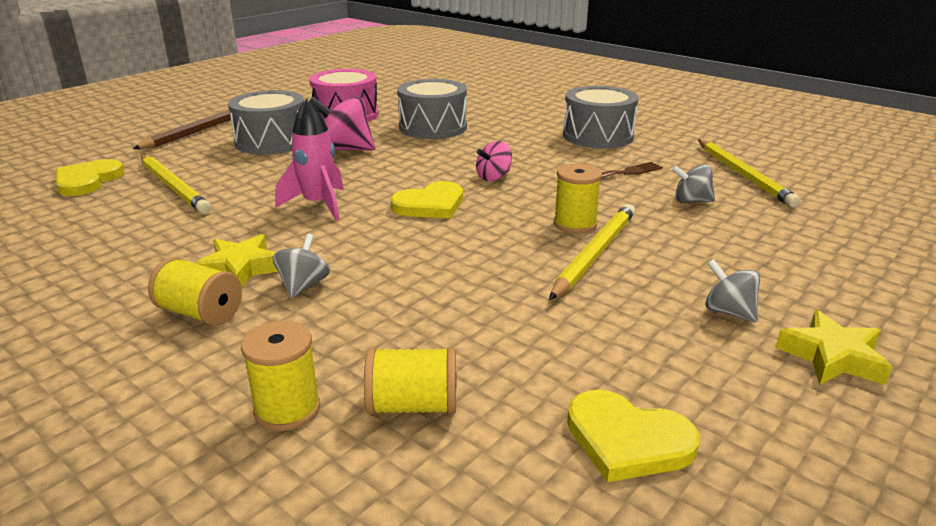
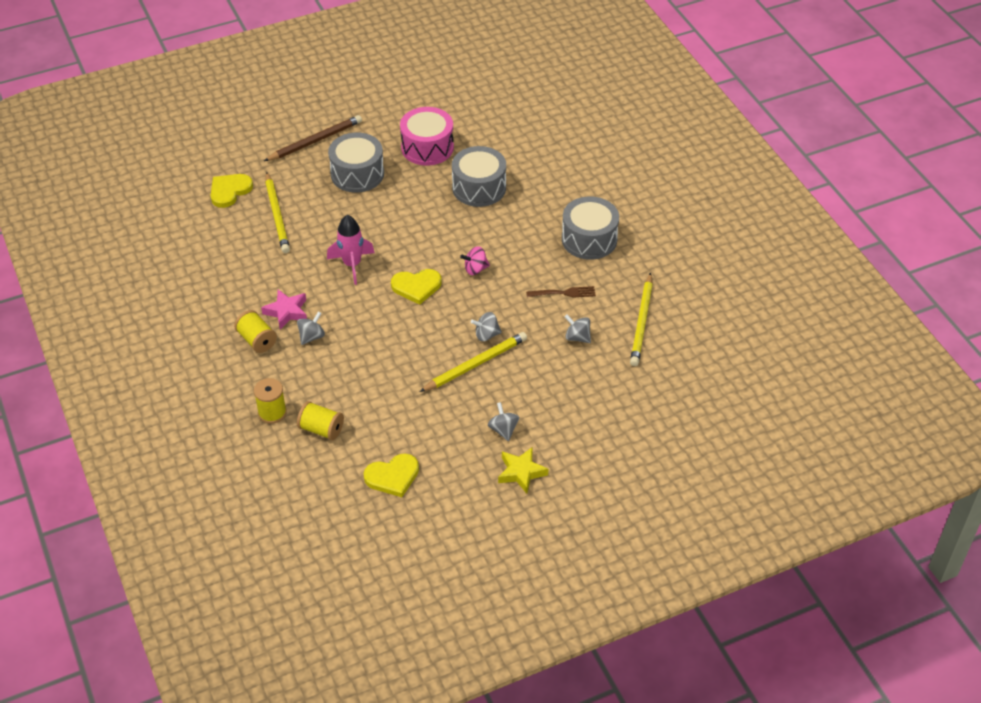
camera: 25 degrees right, 20 degrees up
(240, 269) = (286, 312): yellow star -> pink star
(345, 150) = (400, 201): pink spinning top -> none
(575, 224) = (486, 335): yellow spool -> grey spinning top
(627, 440) = (392, 476): yellow heart -> yellow heart turned 75 degrees counterclockwise

